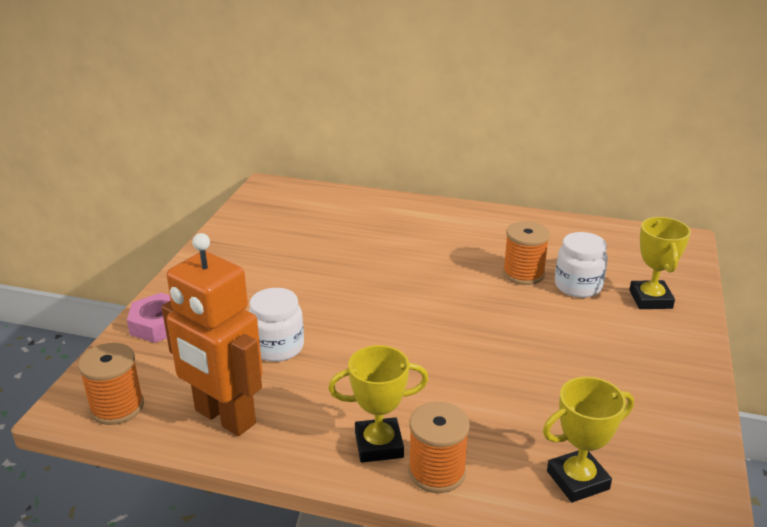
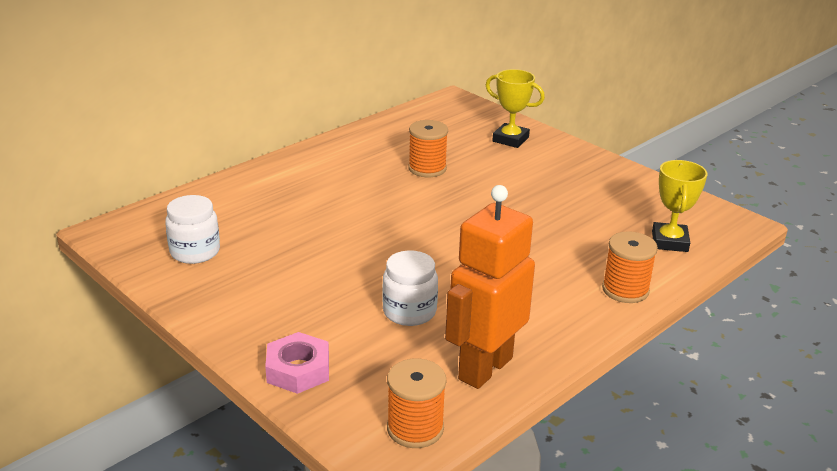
camera: 60 degrees left, 0 degrees up
(224, 417) = (484, 368): orange robot -> orange robot turned 150 degrees clockwise
(379, 445) = (579, 304): yellow trophy -> none
(578, 286) = (467, 156): white jar -> white jar (195, 252)

